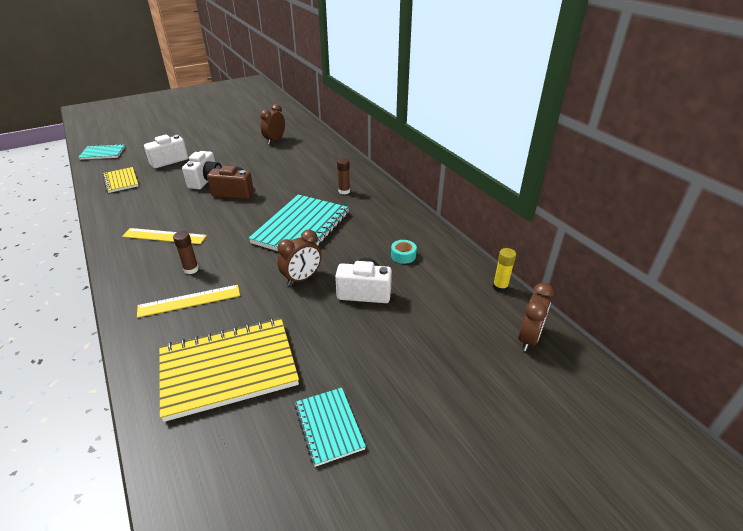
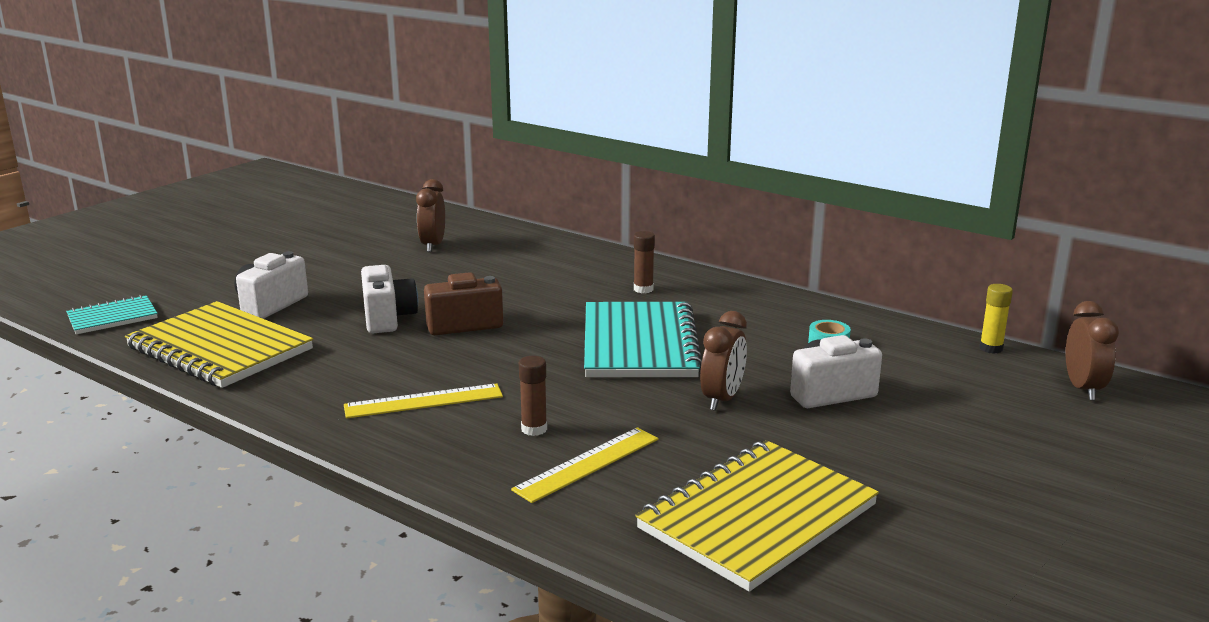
camera: 25 degrees left, 15 degrees down
(121, 181) = (220, 348): yellow notebook -> yellow notebook, size x1.91
(329, 426) = (966, 531): turquoise notebook -> none

